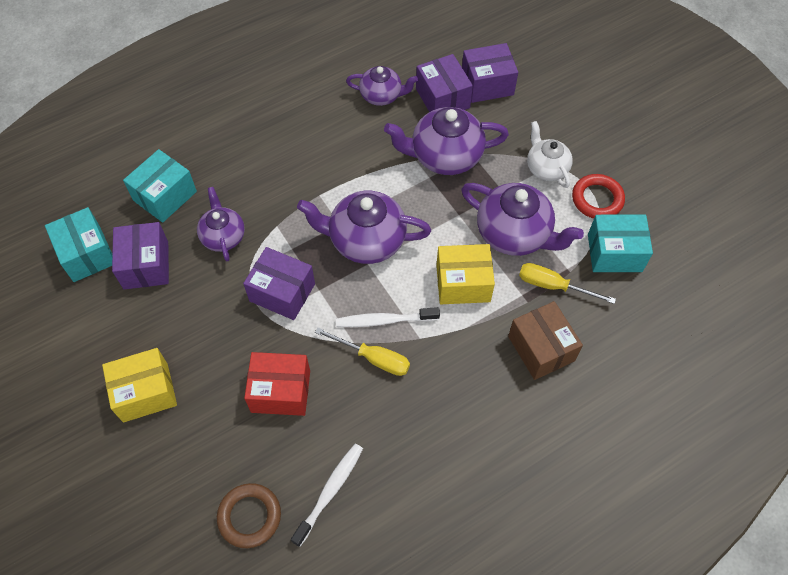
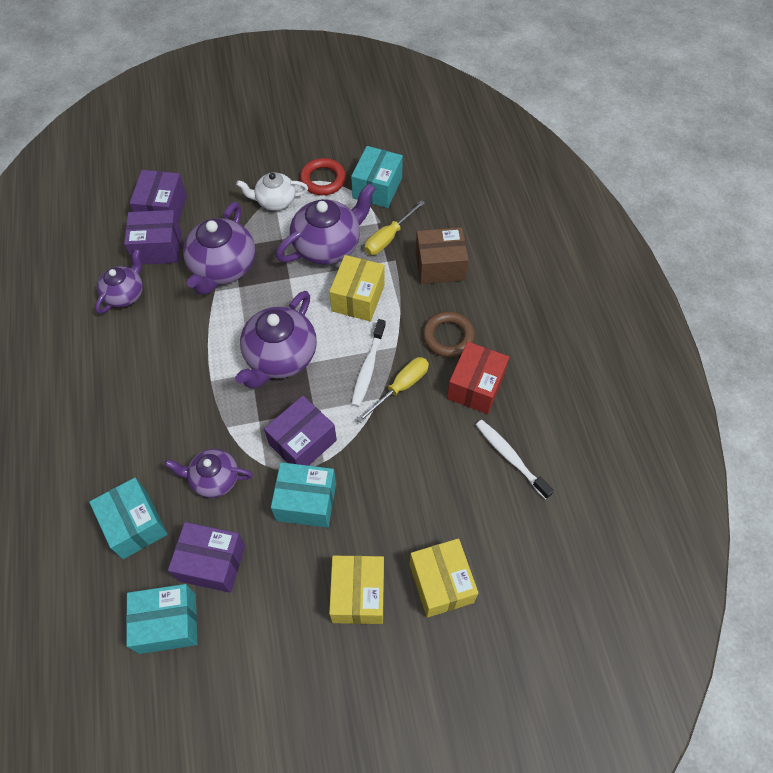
camera: 70 degrees left, 0 degrees up
(174, 463) = (441, 583): none -> yellow box
(223, 317) = (306, 501): none -> turquoise box
(249, 516) = (512, 529): brown ring -> brown ring (448, 336)
(280, 391) = (403, 471): red box -> red box (475, 386)

